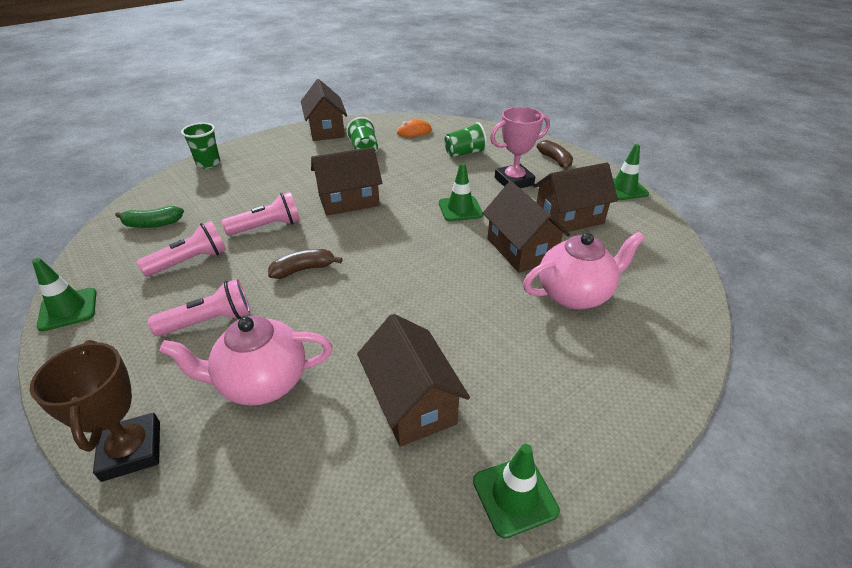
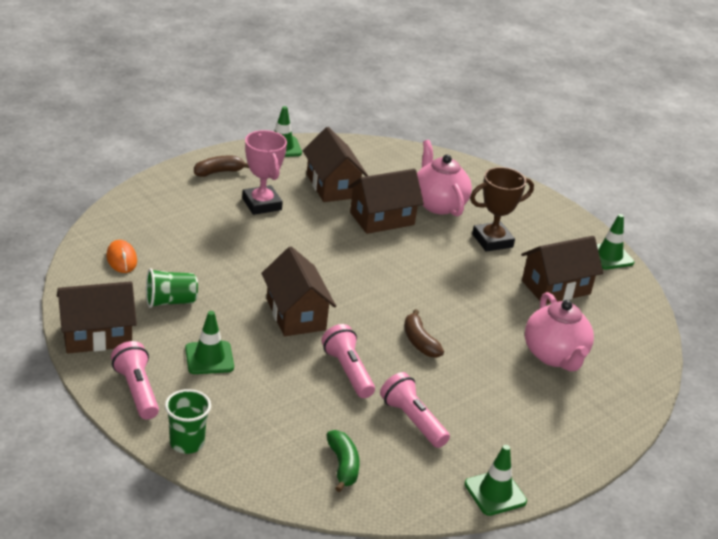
camera: 95 degrees left, 5 degrees down
(131, 450) = (625, 411): brown trophy -> brown trophy (492, 241)
(209, 321) = (496, 393): pink flashlight -> pink flashlight (137, 390)
(460, 209) = (315, 243): green traffic cone -> green traffic cone (209, 358)
(465, 153) = (192, 227): green cup -> none

